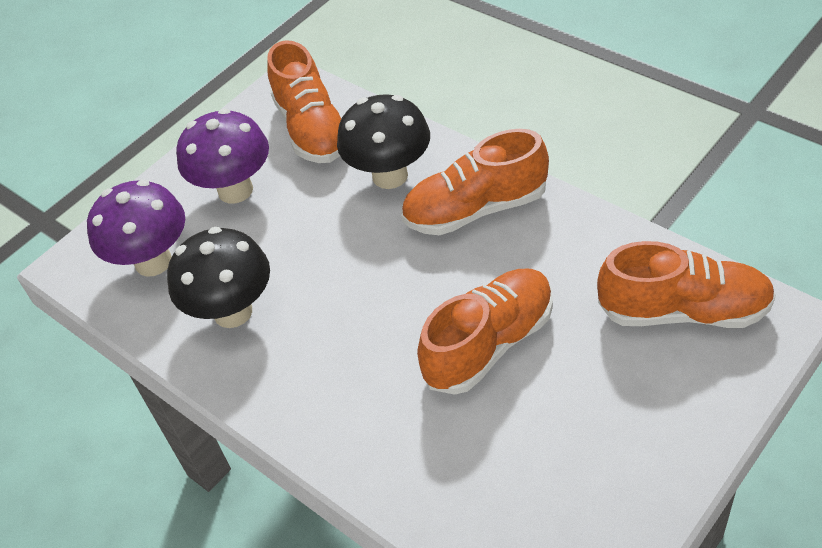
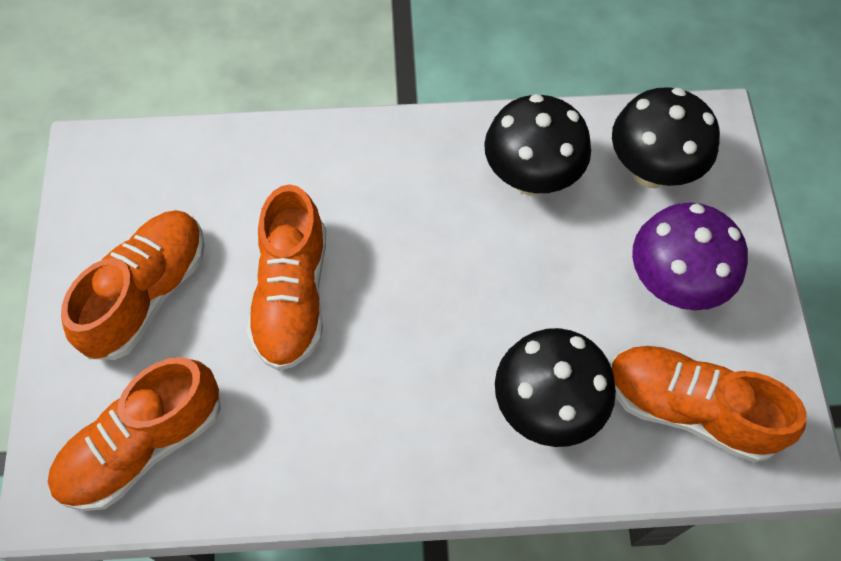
camera: 130 degrees right, 15 degrees up
(153, 262) = (651, 171): purple mushroom -> black mushroom
(475, 209) = (423, 426): orange shoe -> orange shoe (147, 293)

